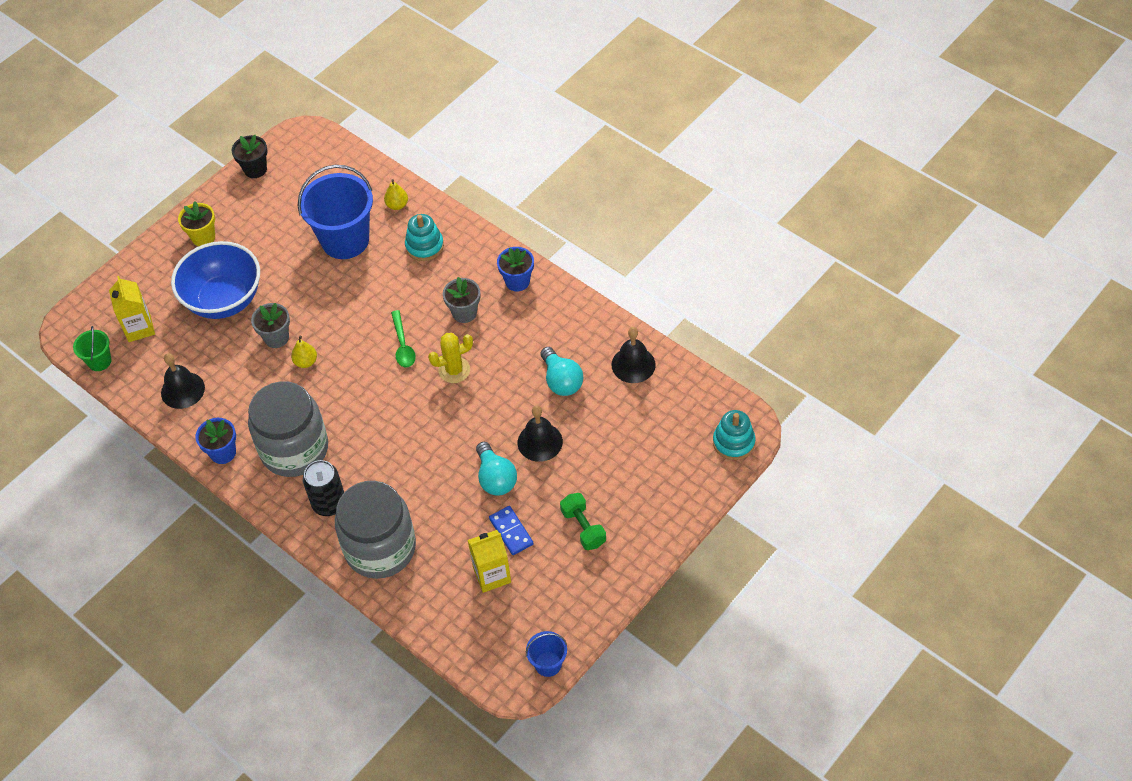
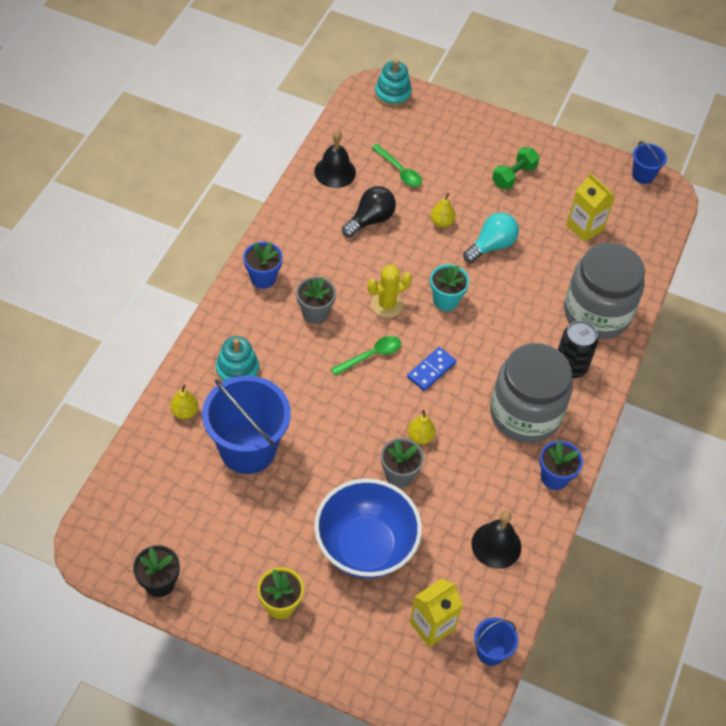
camera: 115 degrees left, 0 degrees up
(99, 361) = (491, 651): green bucket -> blue bucket
(442, 419) = (445, 300): none -> turquoise flower pot
(454, 370) = (386, 305): yellow cactus -> yellow cactus turned 75 degrees counterclockwise
(511, 531) = (539, 223): blue domino -> blue domino (431, 370)
(540, 442) = (441, 222): black bell -> yellow pear
(561, 381) = (370, 220): turquoise light bulb -> black light bulb
(619, 421) = (399, 171): none -> green spoon

